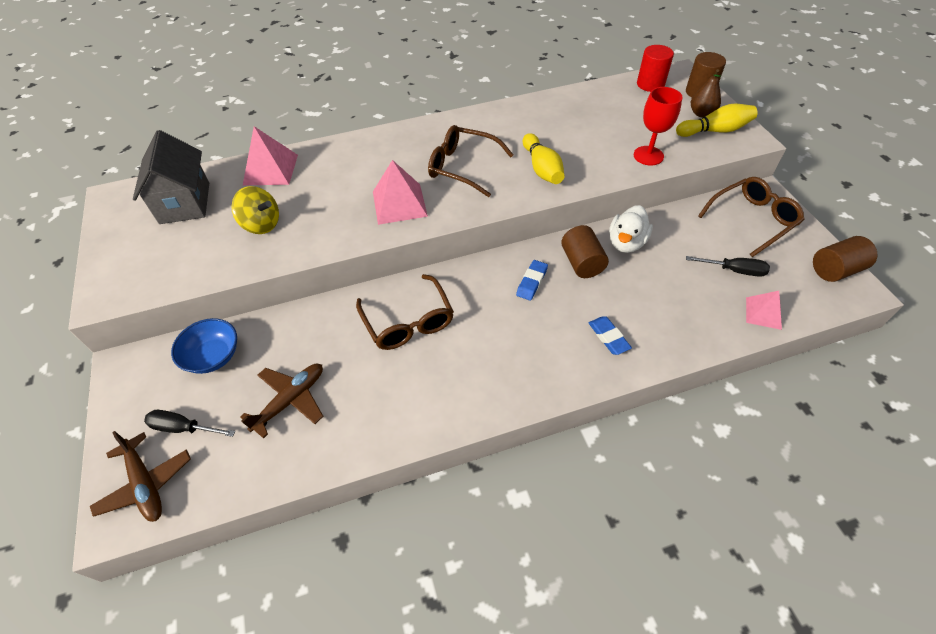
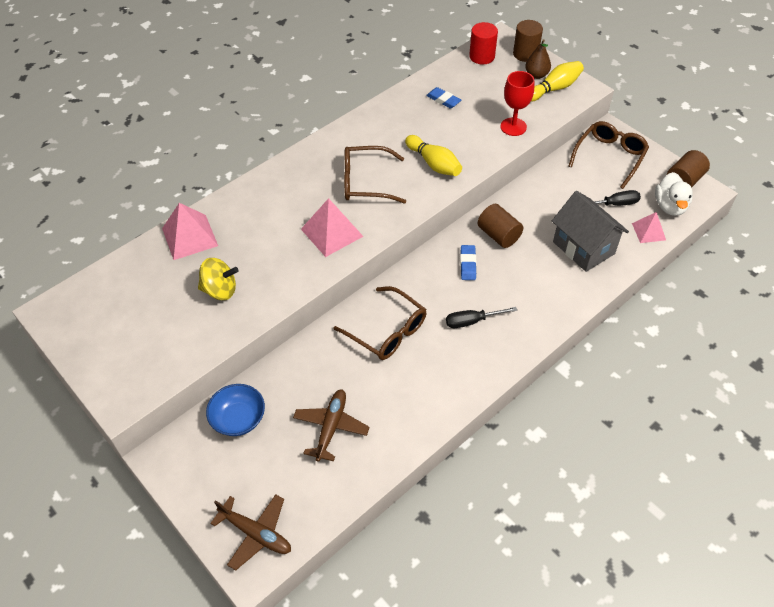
camera: 25 degrees left, 0 degrees up
(183, 428) = (255, 482): black screwdriver -> black screwdriver (471, 321)
(185, 203) = (129, 294): grey house -> grey house (583, 248)
(608, 337) = (549, 288): blue eraser -> blue eraser (443, 100)
(626, 243) = (524, 207): white duck -> white duck (670, 206)

